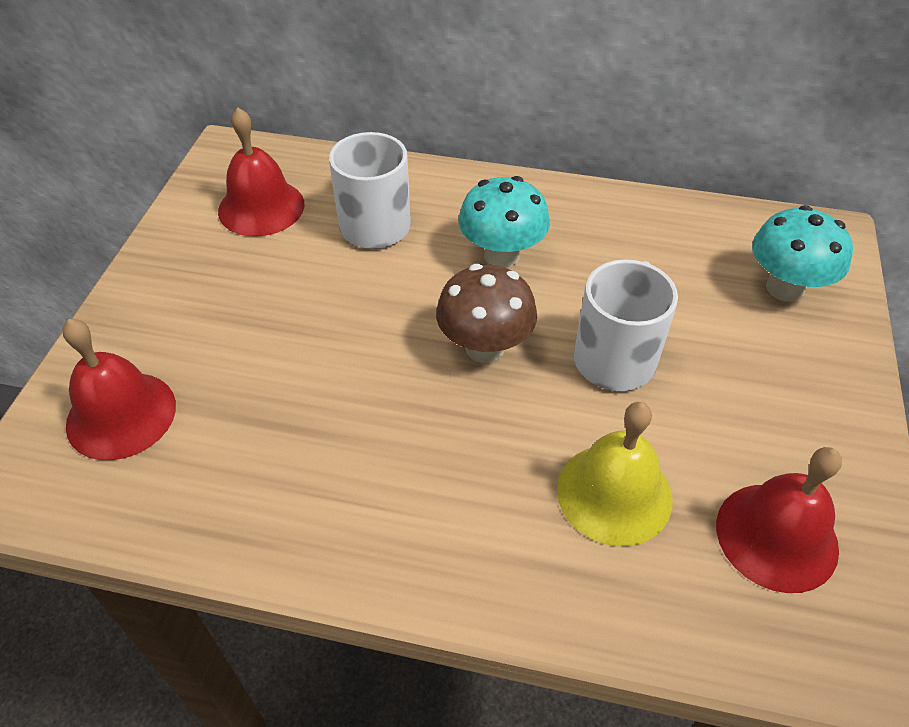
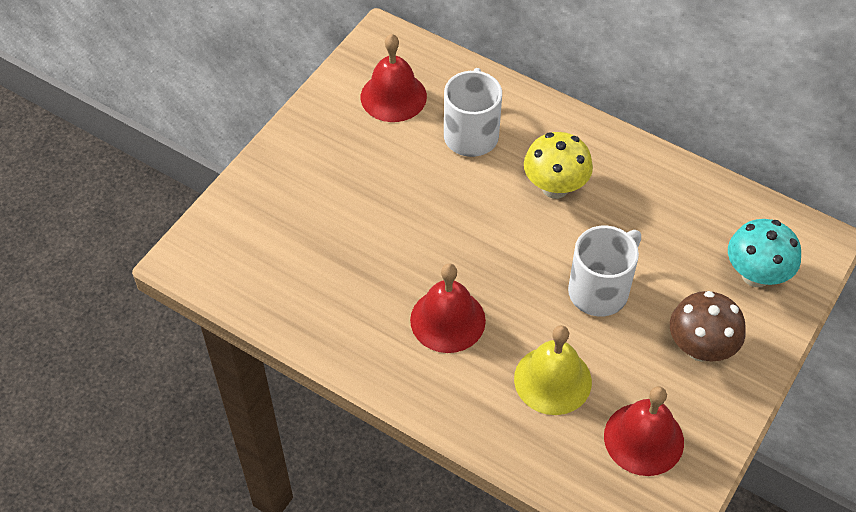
camera: 20 degrees right, 5 degrees up
(121, 415) = (259, 232): red bell -> red bell (447, 320)
(485, 347) = (512, 255): brown mushroom -> brown mushroom (700, 348)
(501, 255) = (555, 187): turquoise mushroom -> yellow mushroom

